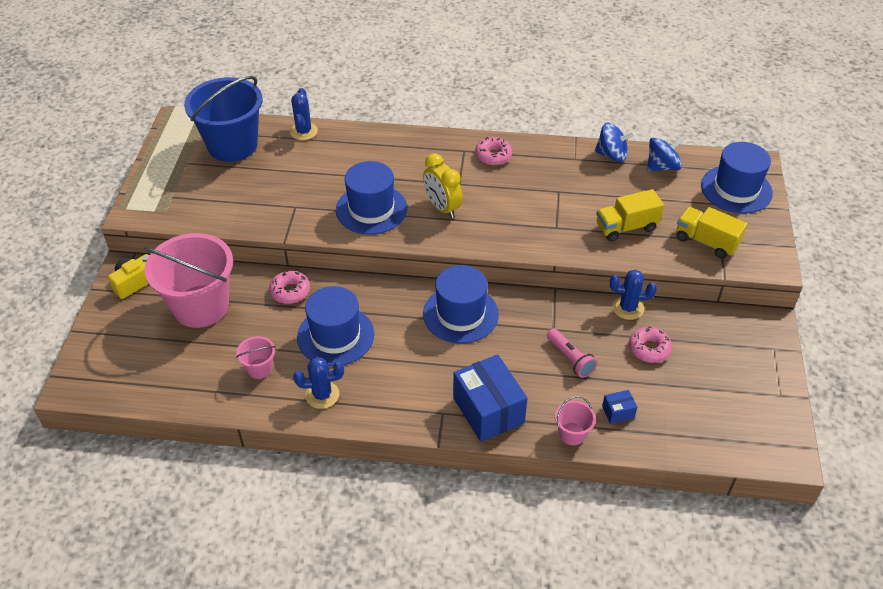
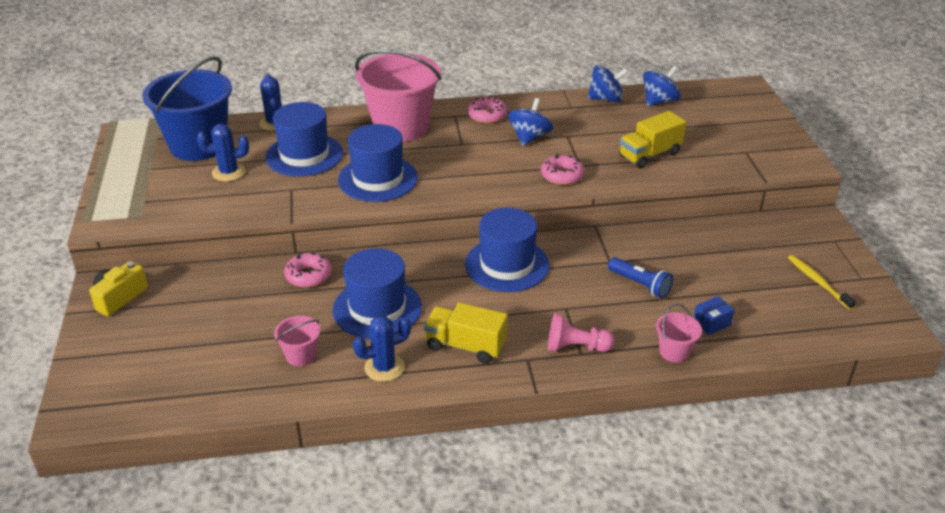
camera: 15 degrees left, 10 degrees down
(201, 306) = (208, 307): pink bucket -> pink bucket (401, 127)
(442, 208) = (453, 166): yellow clock -> none
(488, 410) = (576, 347): blue box -> pink pawn
(522, 187) = (529, 137): none -> blue spinning top
(570, 359) = (640, 285): pink flashlight -> blue flashlight
(628, 308) = (676, 230): blue cactus -> blue cactus (228, 172)
(649, 349) = (715, 262): pink donut -> pink donut (562, 176)
(706, 242) = (733, 155): yellow truck -> yellow truck (466, 346)
(736, 189) = (738, 109): blue hat -> blue hat (304, 155)
(736, 390) = (818, 282): none -> yellow toothbrush

